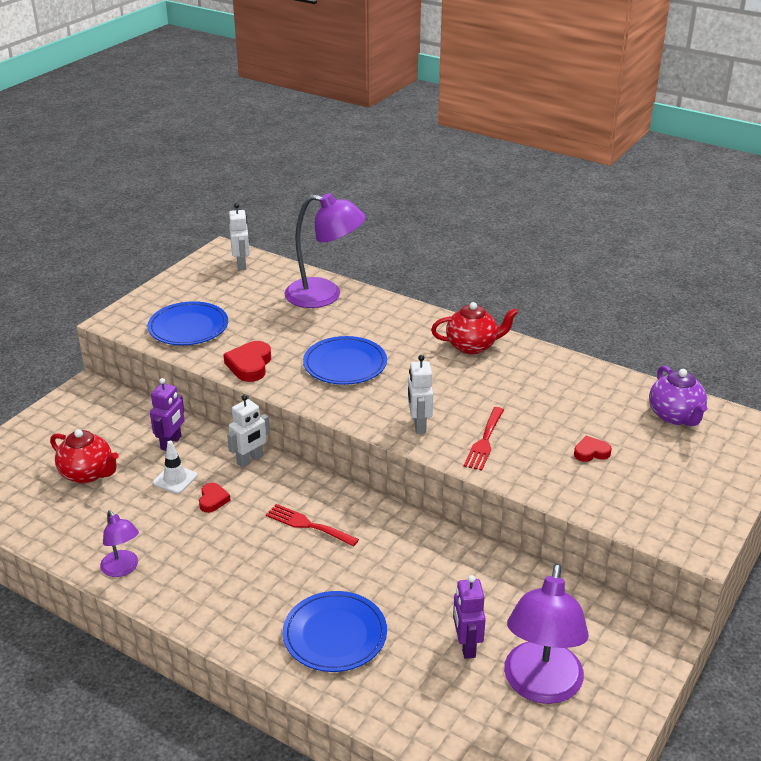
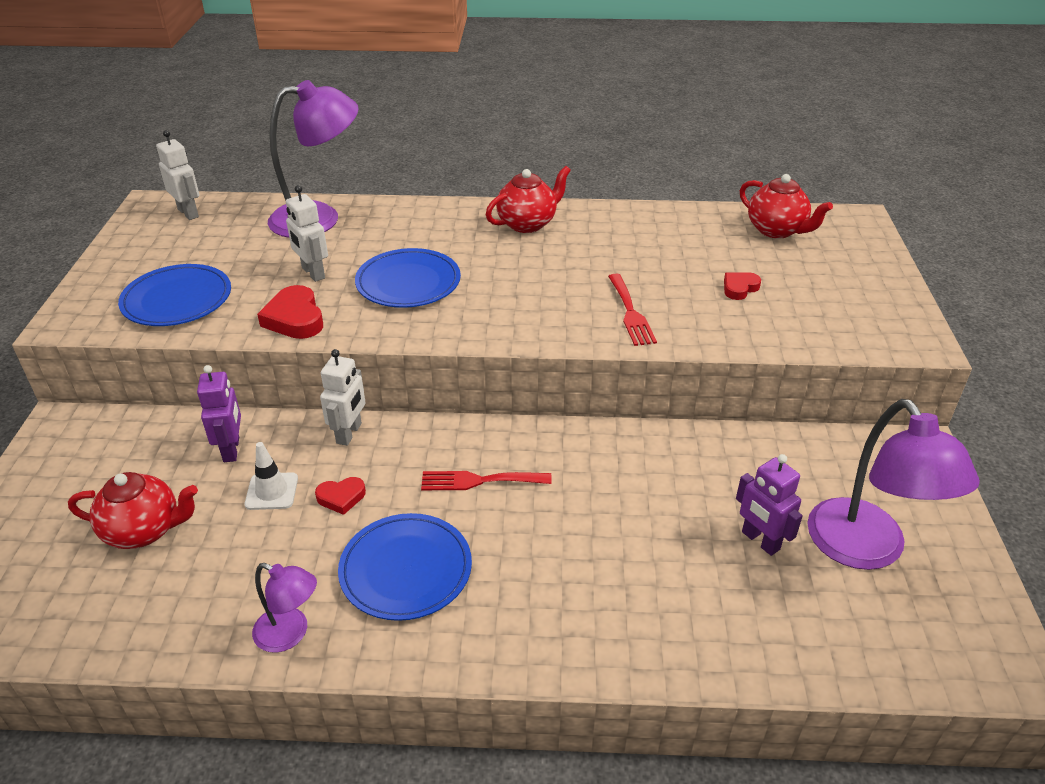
camera: 30 degrees left, 5 degrees up
(213, 500) = (341, 497): red heart -> red heart turned 105 degrees clockwise
(335, 635) = (617, 594): blue plate -> blue plate (406, 570)
(419, 425) = (548, 319): white robot -> white robot (313, 273)
(675, 416) = (777, 230): purple teapot -> red teapot

